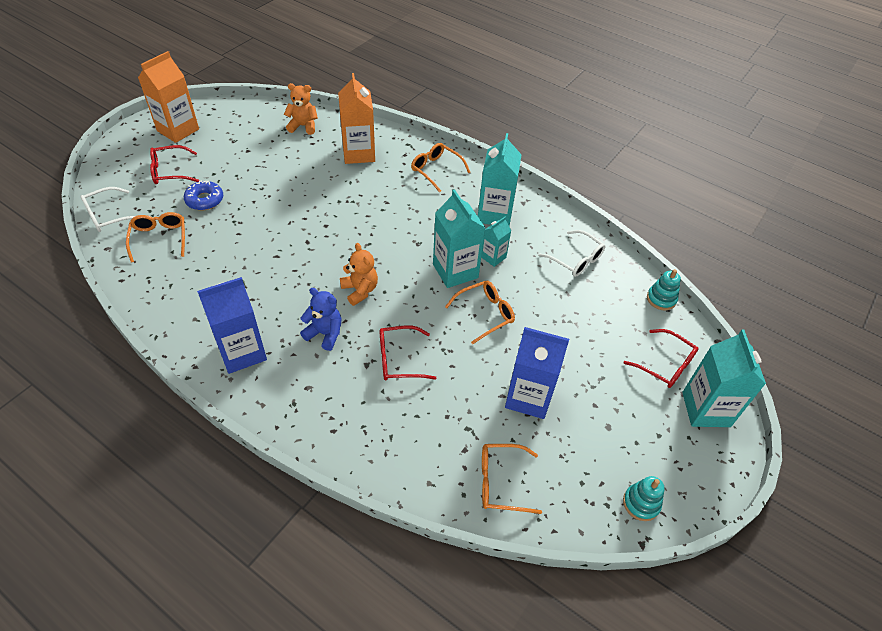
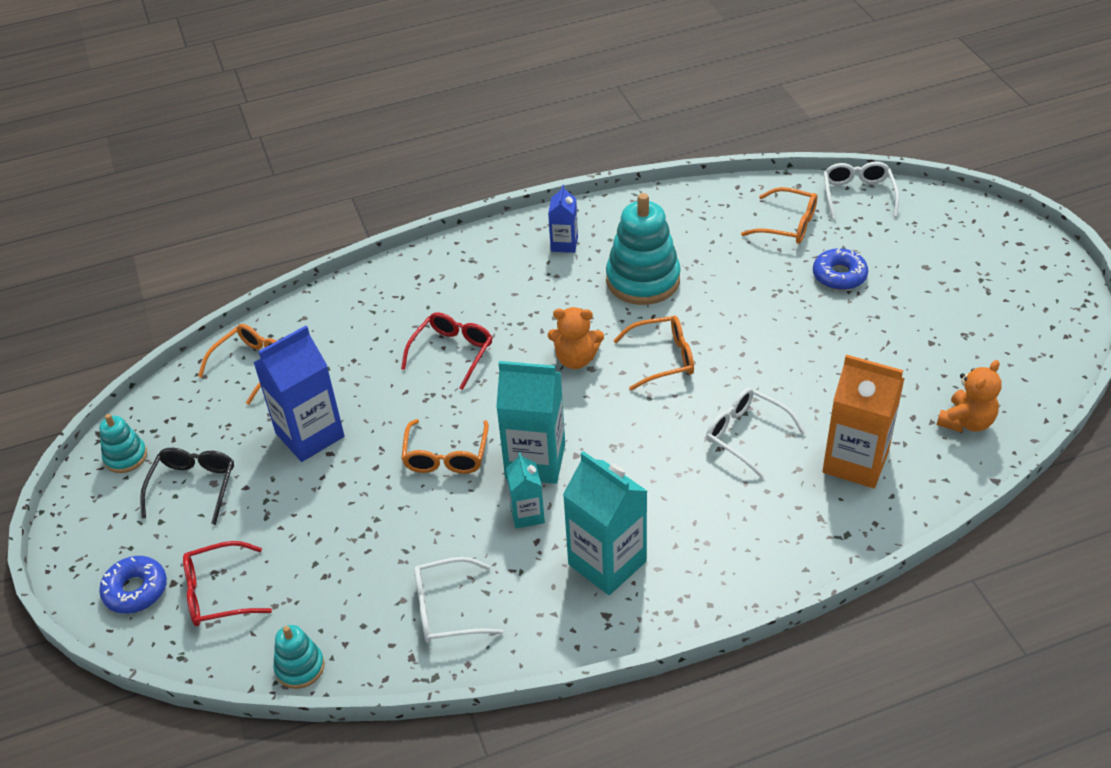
camera: 130 degrees right, 5 degrees down
(170, 171) = (921, 259): red glasses -> none
(178, 130) = (1021, 287): orange carton -> none
(242, 352) = (564, 244): blue carton -> blue carton, size x0.55
(260, 289) = (643, 280): none -> turquoise stacking toy
(325, 334) = (537, 309): blue teddy bear -> none
(369, 195) = (746, 435): none -> white glasses
(436, 170) = (756, 540): orange glasses -> orange glasses (662, 358)
(621, 436) = (193, 487): none -> black glasses
(706, 409) = (136, 590): turquoise carton -> blue donut

